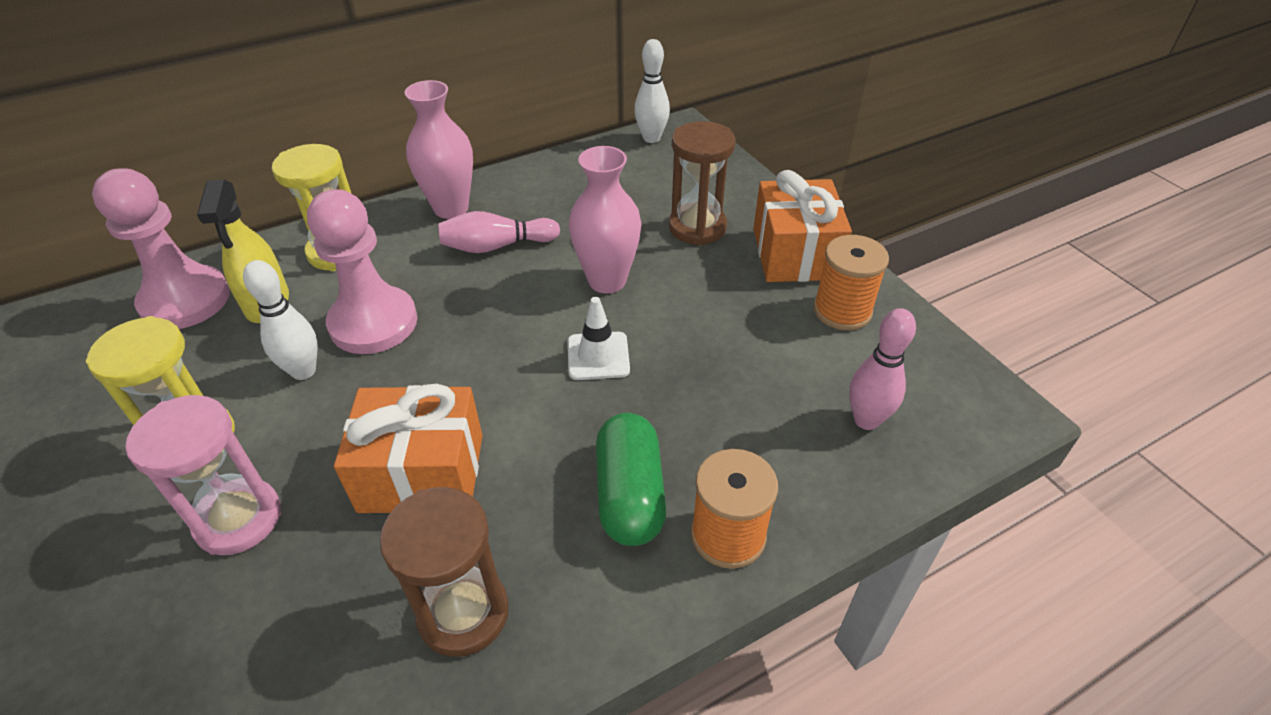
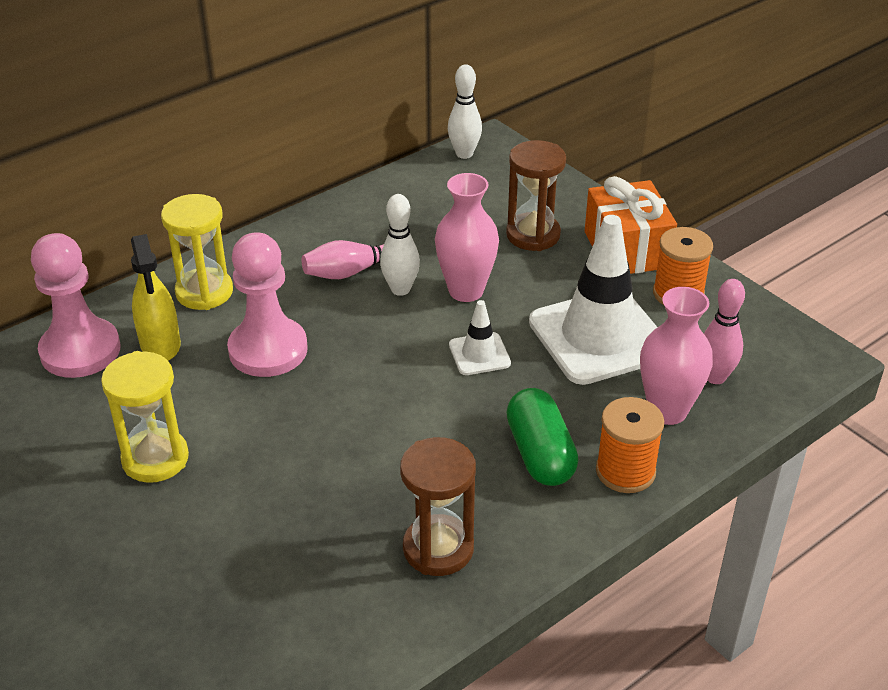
camera: 10 degrees left, 5 degrees down
(238, 519) = (226, 511): pink hourglass -> none
(303, 371) = (223, 396): white bowling pin -> white bowling pin (400, 289)
(422, 473) = (364, 460): orange gift -> none
(451, 208) = (295, 241): pink vase -> pink vase (667, 411)
(739, 352) = (599, 337): none -> white traffic cone

